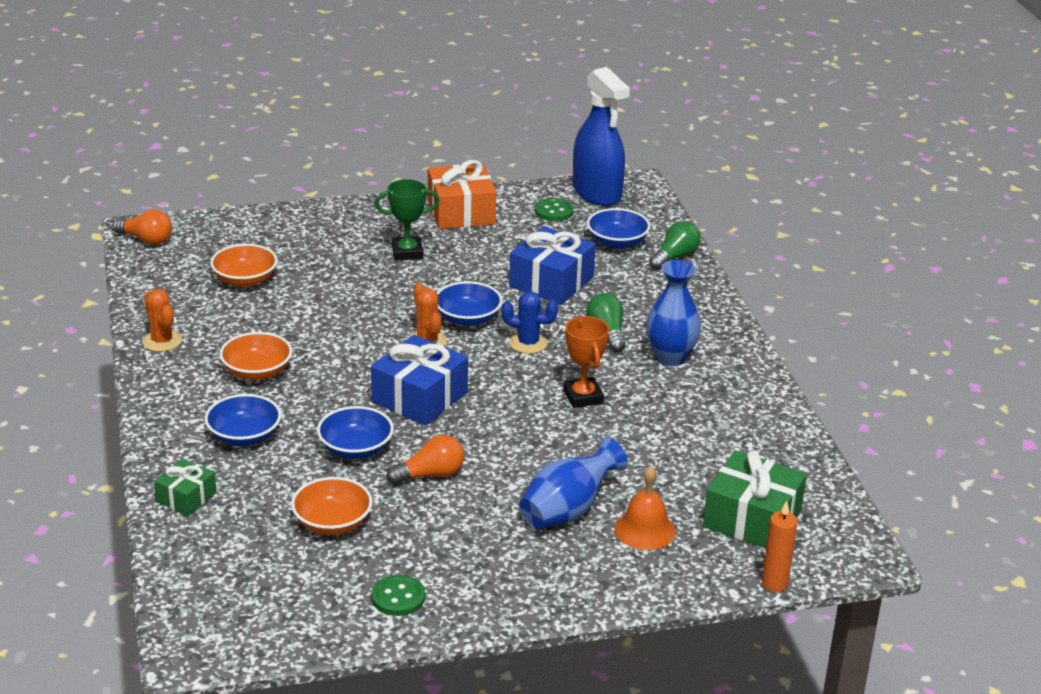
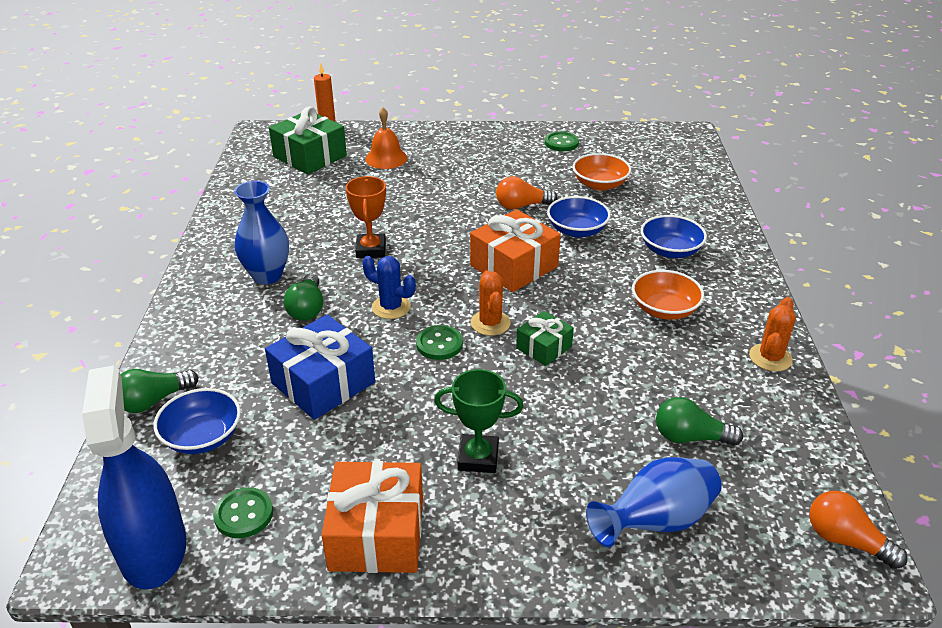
camera: 165 degrees left, 5 degrees up
(162, 341) = (770, 358): orange cactus -> orange cactus turned 45 degrees clockwise
(186, 497) = (710, 211): green gift -> green gift (544, 347)
(245, 280) = (690, 437): orange bowl -> green light bulb
(419, 397) = (514, 266): blue gift -> orange gift
(468, 319) = (439, 344): blue bowl -> green button
(568, 510) = (431, 174): blue vase -> blue vase (656, 522)

